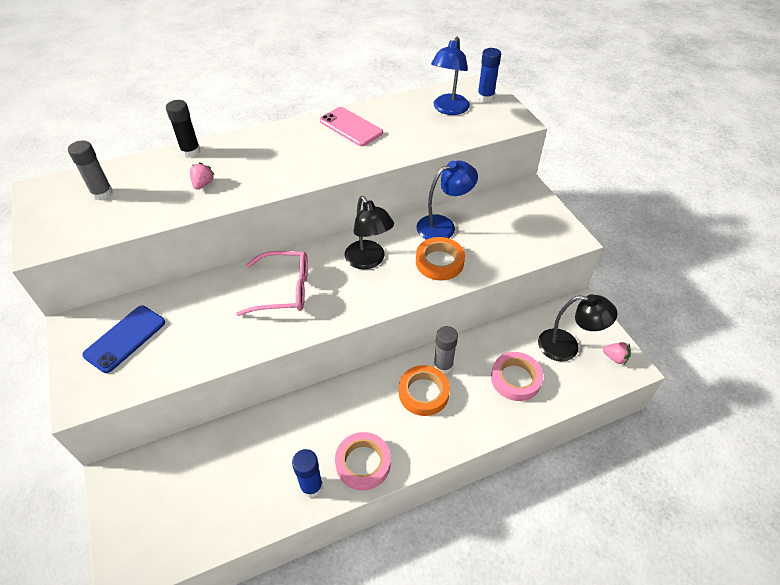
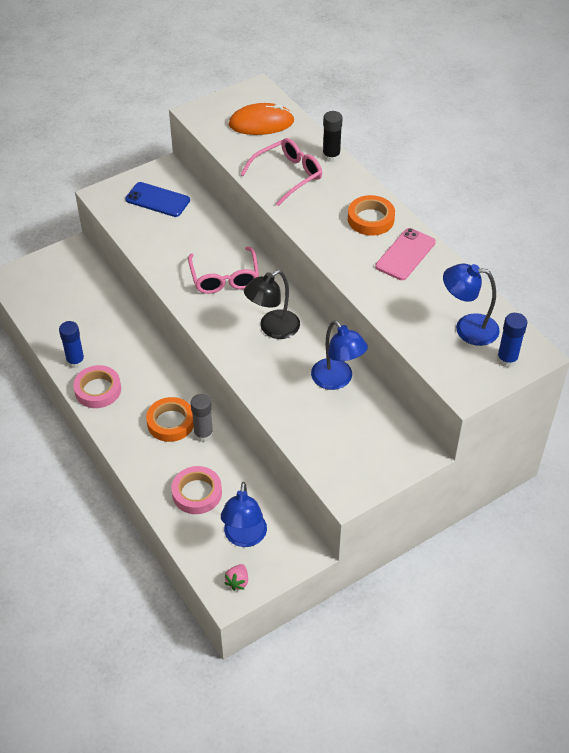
camera: 80 degrees right, 0 degrees up
(102, 193) = (261, 123): grey glue stick -> orange mouse
(203, 184) = (288, 176): pink strawberry -> pink glasses
(439, 262) = (283, 382): orange tape -> orange tape (370, 219)
(567, 347) = (244, 537): black lamp -> blue lamp

